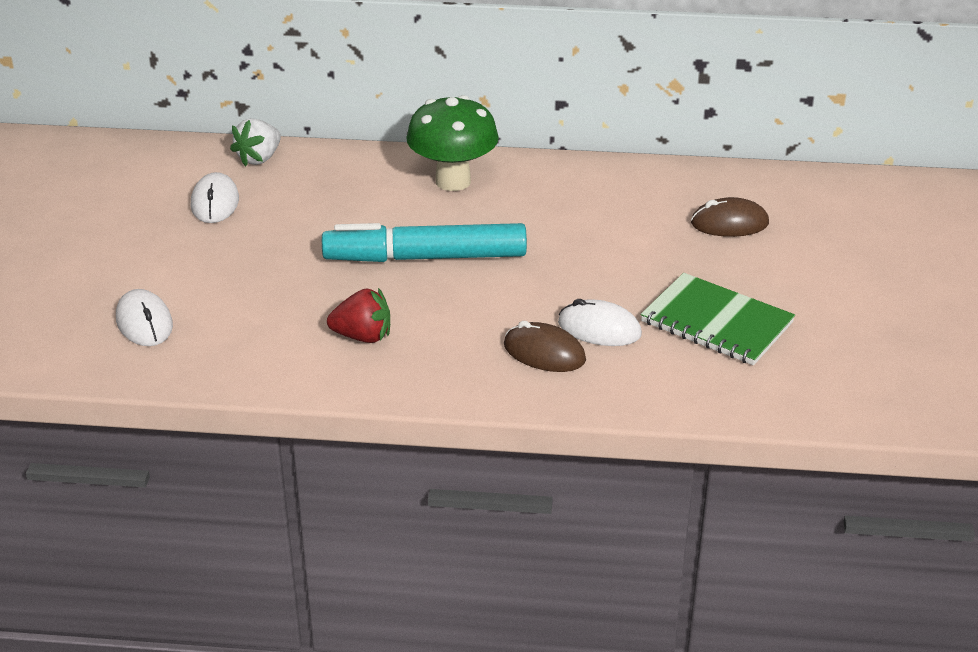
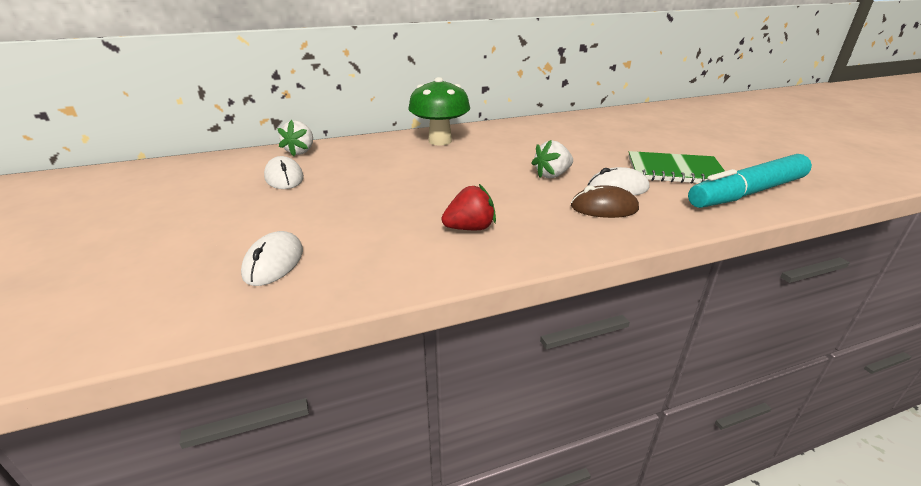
camera: 25 degrees left, 5 degrees down
(144, 322) = (274, 262): white mouse -> white mouse turned 60 degrees clockwise
(426, 258) = (464, 177): turquoise marker -> turquoise marker (747, 193)
(539, 285) = (552, 175): none -> white strawberry
(729, 223) = (612, 131): brown mouse -> none

